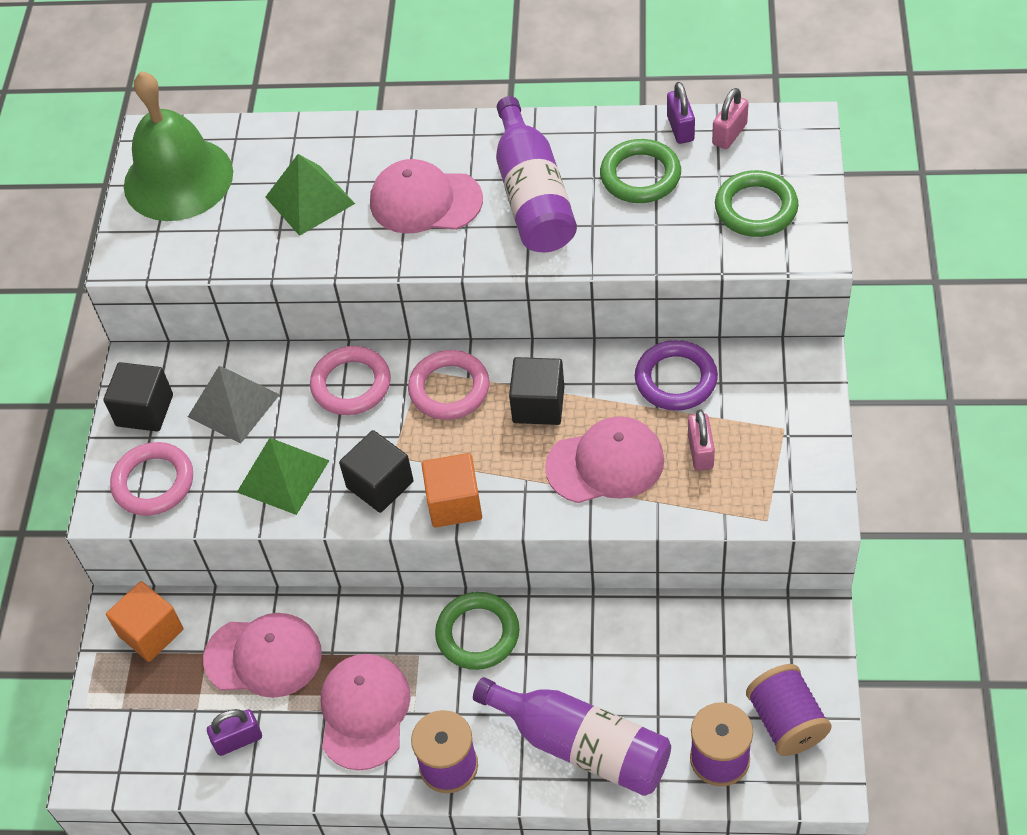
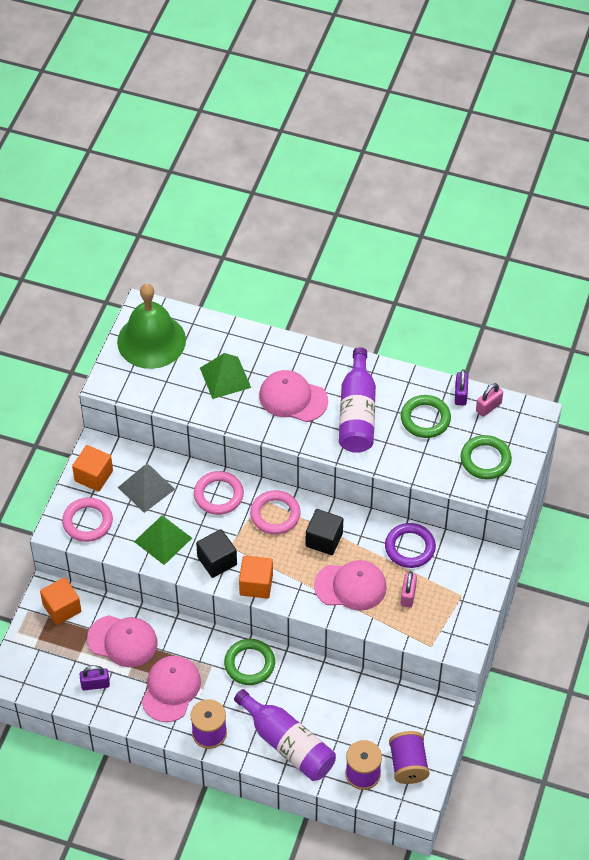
camera: 10 degrees right, 0 degrees up
(144, 410) = (93, 476): black cube -> orange cube

